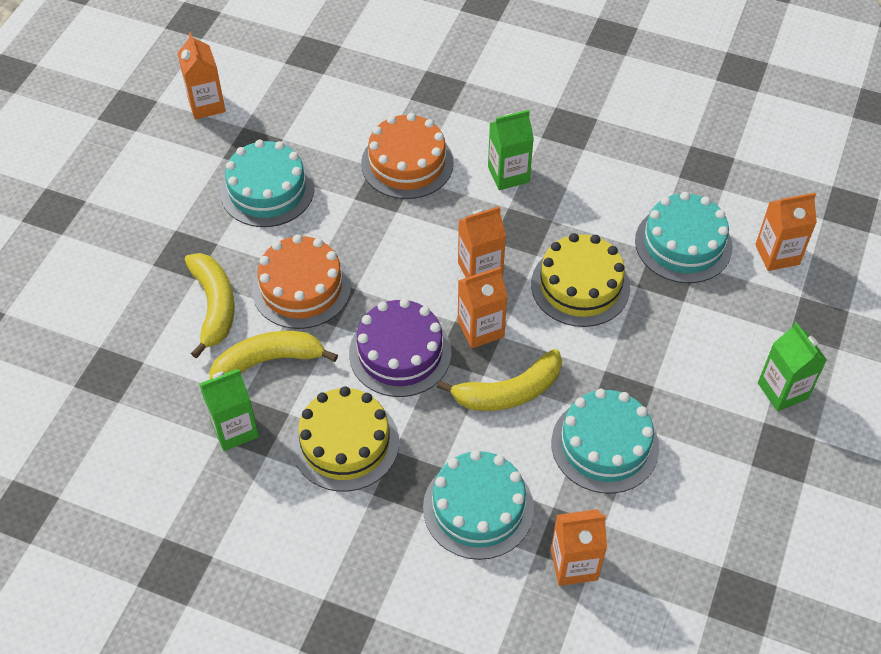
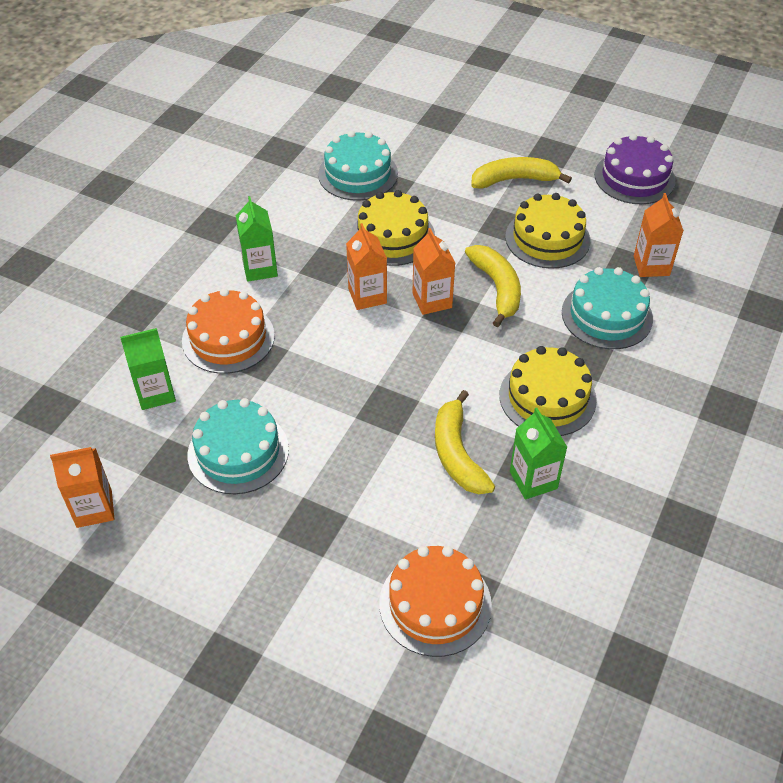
camera: 85 degrees left, 5 degrees down
(214, 306) = (386, 498): yellow banana -> yellow banana (514, 180)
(301, 287) = (371, 425): orange cake -> orange cake (435, 604)
(400, 353) = (453, 355): purple cake -> purple cake (634, 177)
(605, 445) = (547, 238): turquoise cake -> yellow cake
(777, 254) = (376, 128): orange carton -> none
(782, 391) = (500, 144): green carton -> green carton (155, 393)

